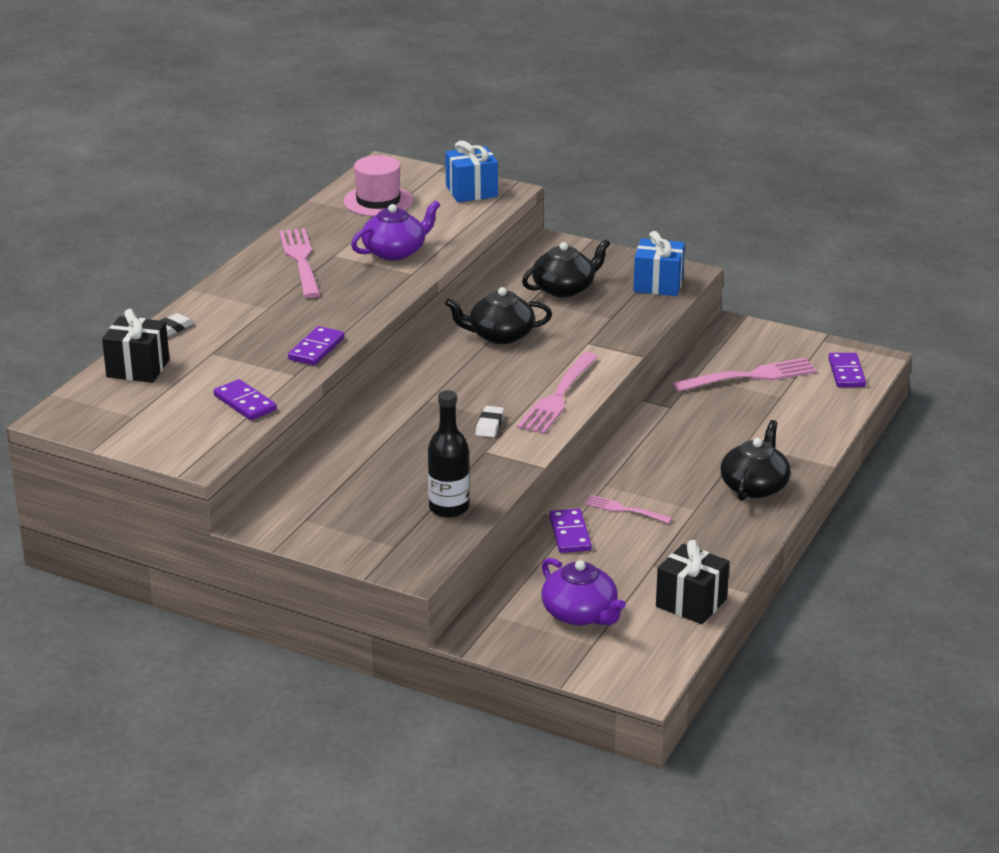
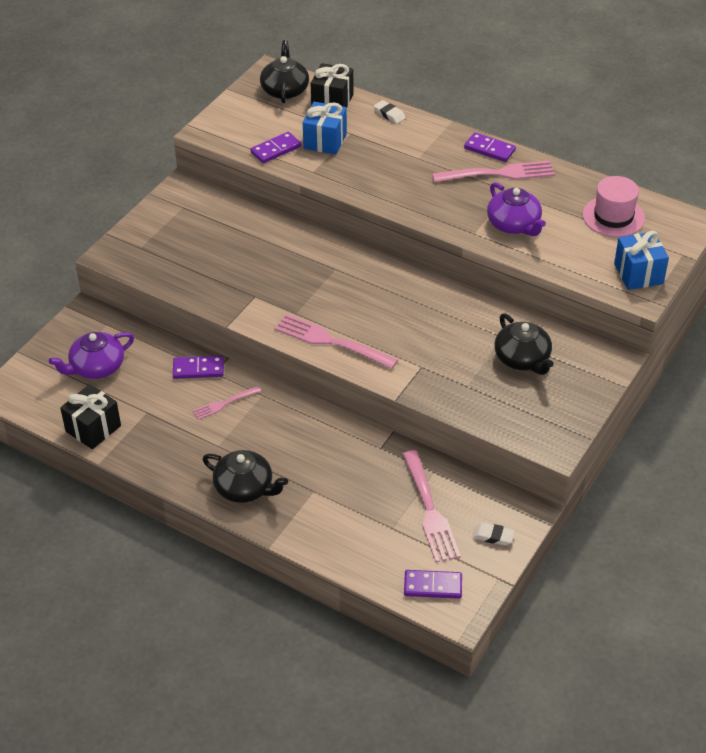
camera: 95 degrees right, 15 degrees up
(316, 349) = (350, 182): purple domino -> purple domino (489, 149)
(449, 508) = (181, 274): black bottle -> none
(489, 425) = (292, 300): white eraser -> white eraser (493, 536)
(500, 335) = (437, 313): black teapot -> black teapot (285, 90)
(625, 510) = (225, 403): pink fork -> pink fork turned 150 degrees counterclockwise
(658, 284) = (530, 423): blue gift -> blue gift (325, 141)

